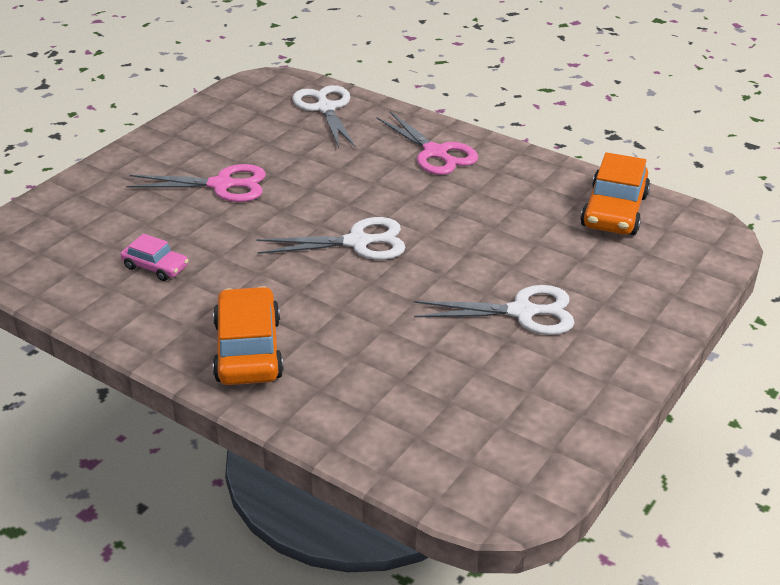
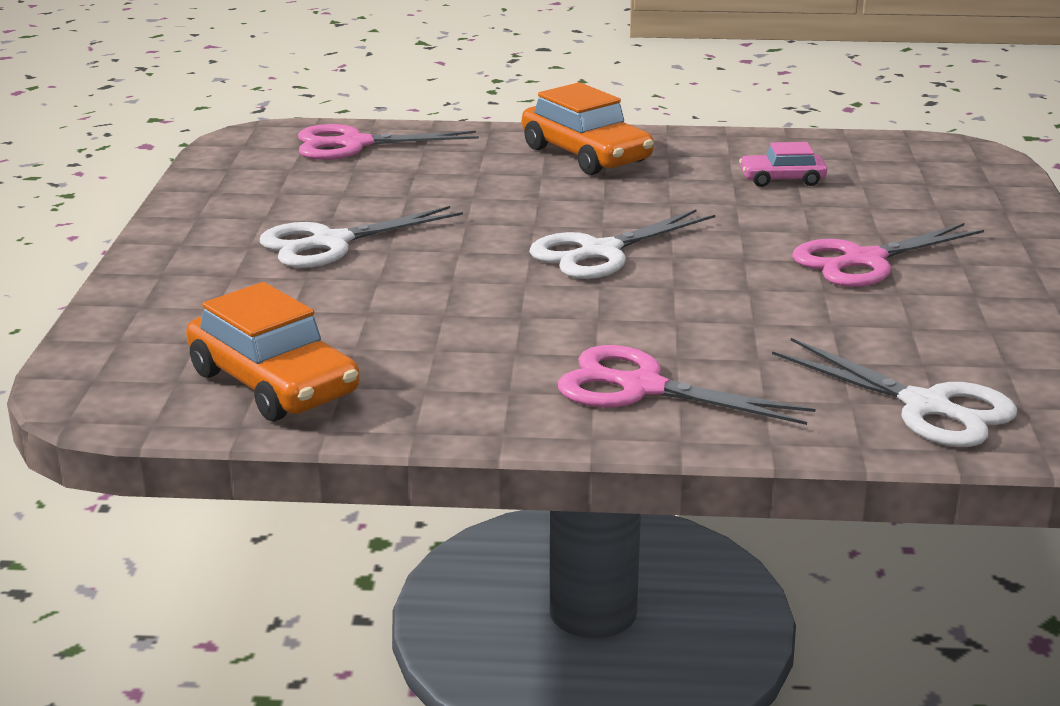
camera: 150 degrees right, 10 degrees down
(420, 445) = (354, 144): none -> pink scissors
(614, 211) = (274, 383): orange car -> orange car turned 150 degrees clockwise

